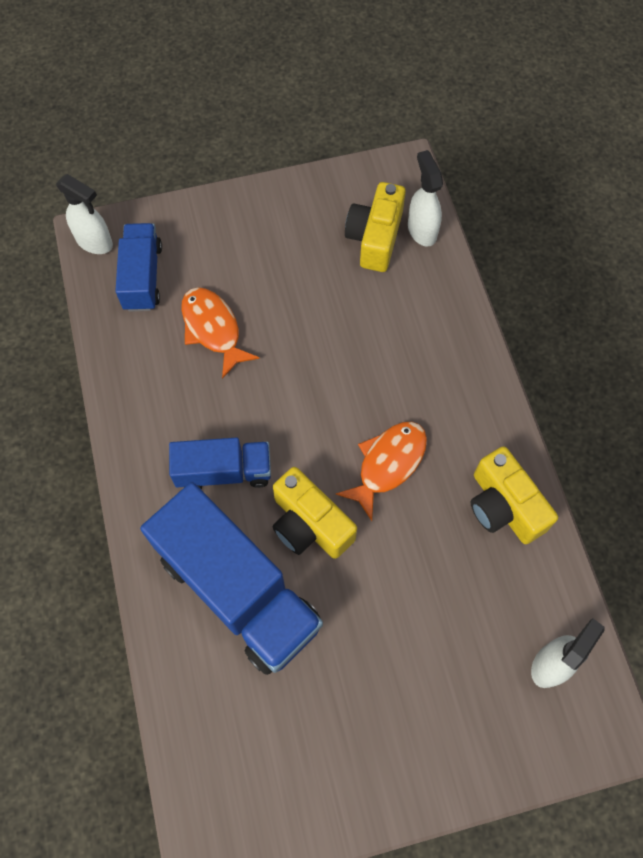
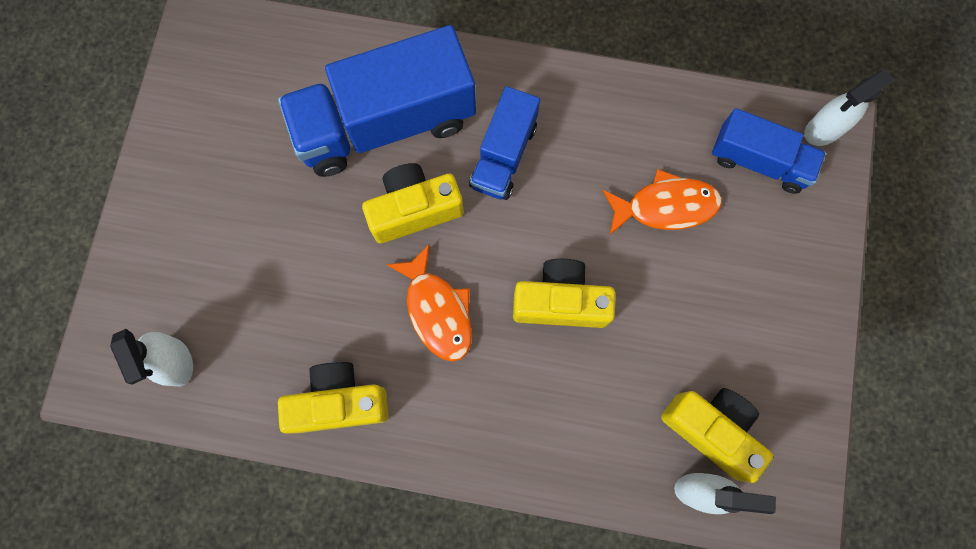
camera: 115 degrees right, 10 degrees up
(332, 374) = (560, 301): none -> yellow camera

